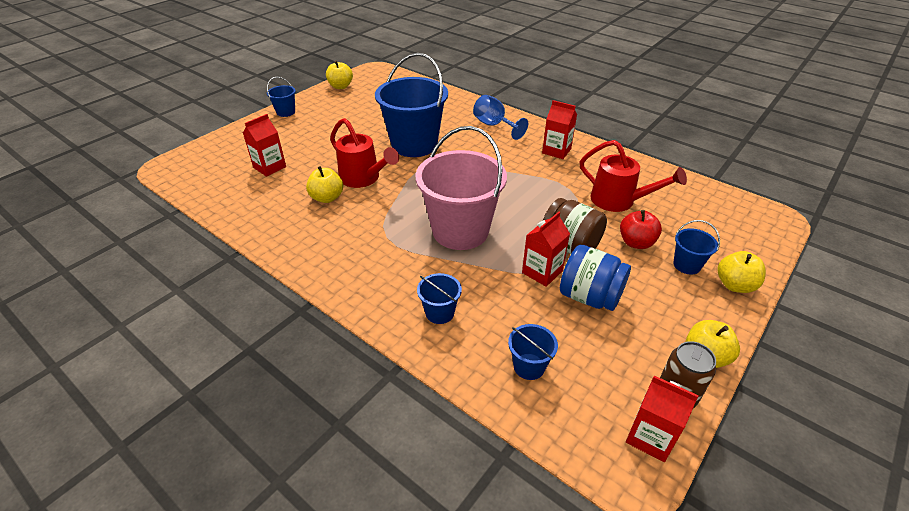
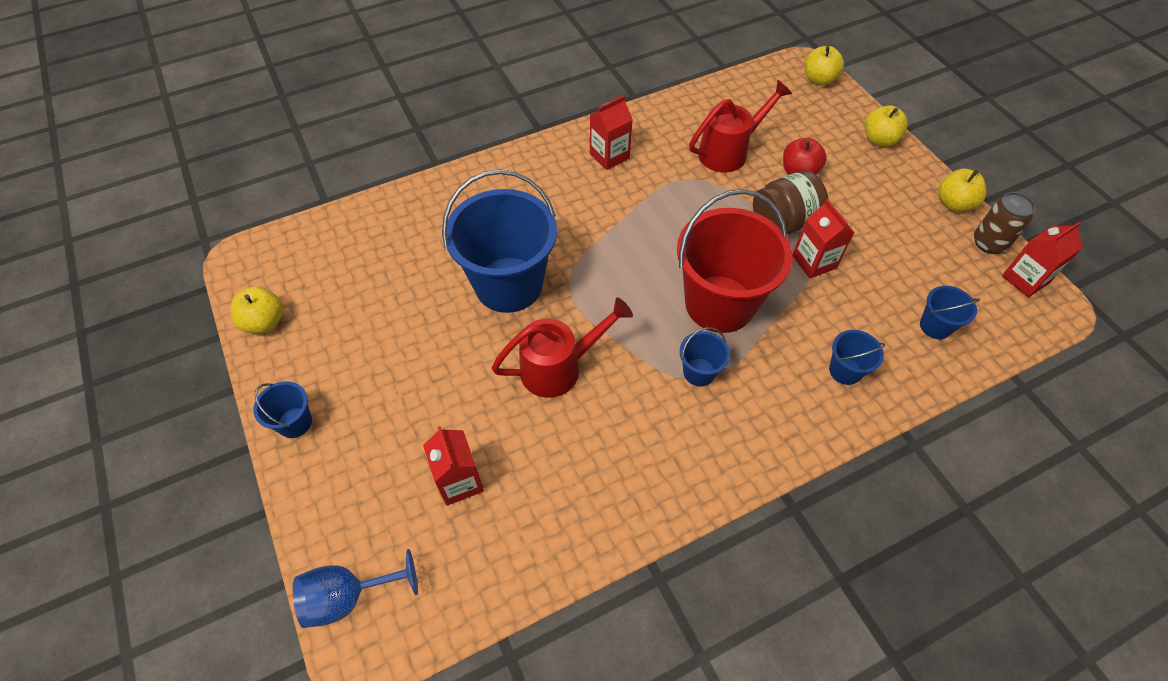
camera: 65 degrees left, 15 degrees up
(327, 198) = (583, 423): yellow apple -> yellow apple (819, 79)
(460, 231) = (719, 304): pink bucket -> red bucket
(494, 125) = (516, 186): blue goblet -> blue goblet (348, 596)
(589, 296) = (861, 242): blue jar -> none
(686, 265) = (843, 155): blue bucket -> blue bucket (699, 372)

